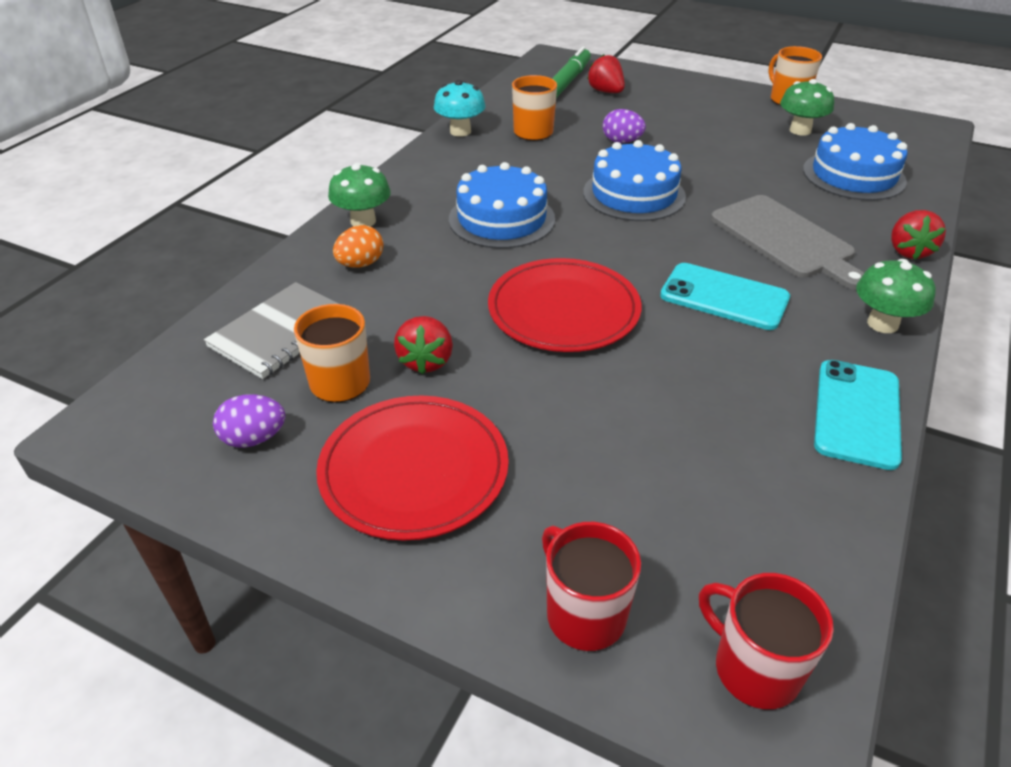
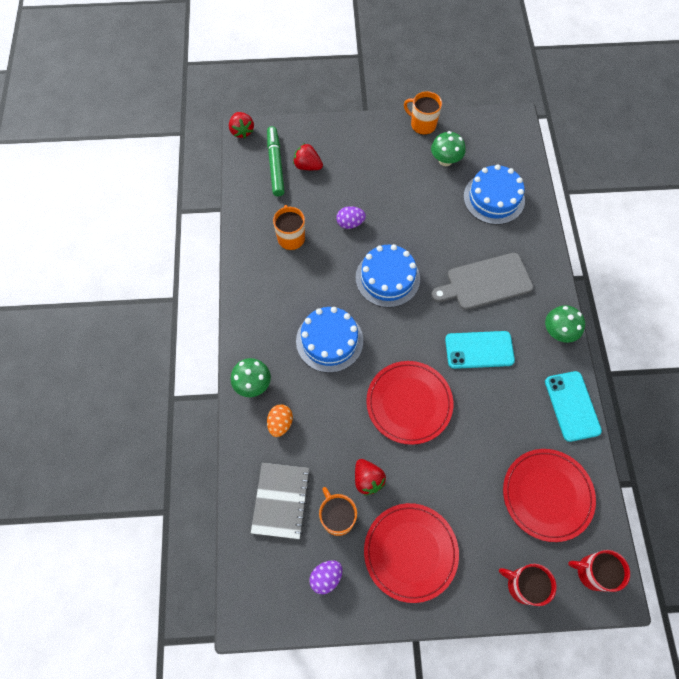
camera: 30 degrees left, 25 degrees up
(460, 131) = (245, 260): turquoise mushroom -> none
(729, 506) = (547, 495): none -> red plate
(785, 239) = (485, 282): grey cutting board -> grey cutting board turned 135 degrees clockwise
(908, 251) = (548, 262): red strawberry -> red strawberry (242, 131)

